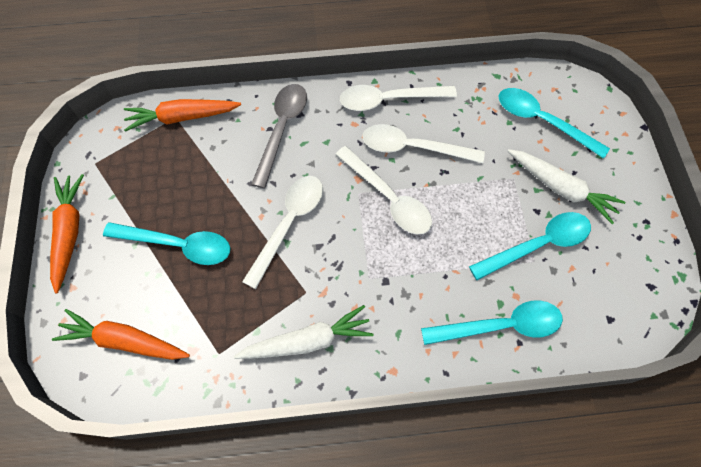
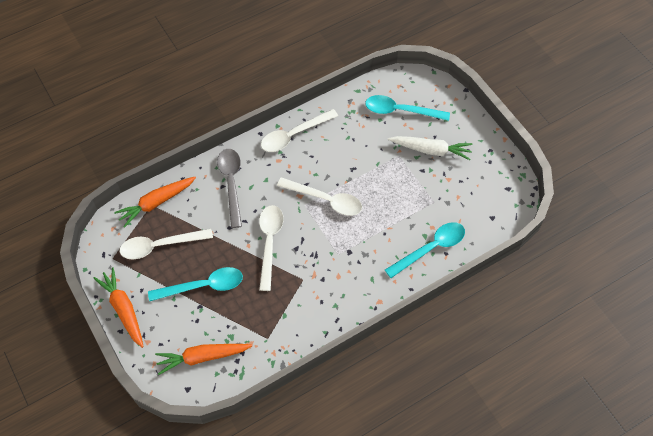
camera: 25 degrees left, 5 degrees down
(307, 341) = (319, 307): white carrot -> none
(413, 147) = (325, 161): white spoon -> white spoon (160, 246)
(537, 245) = (431, 191): turquoise spoon -> none

